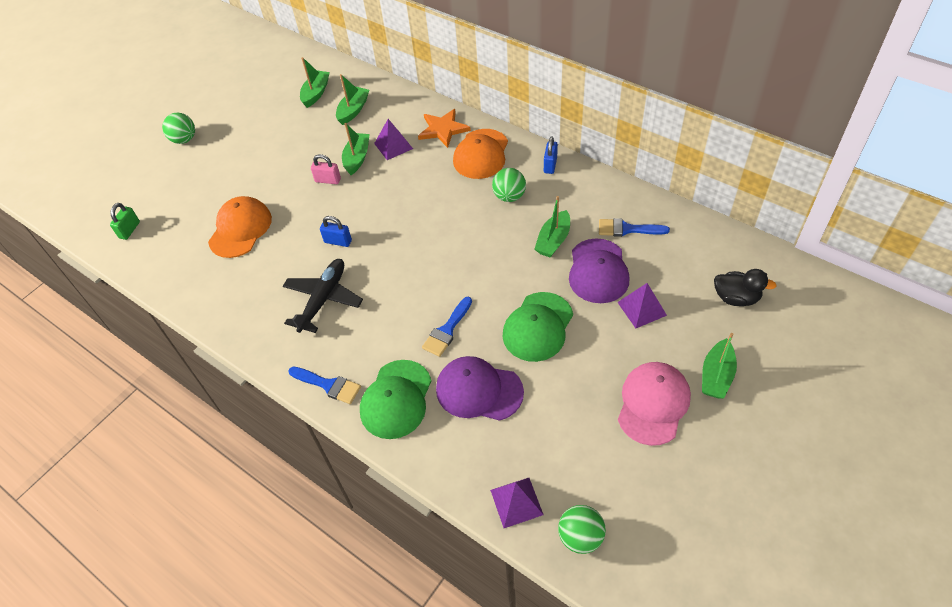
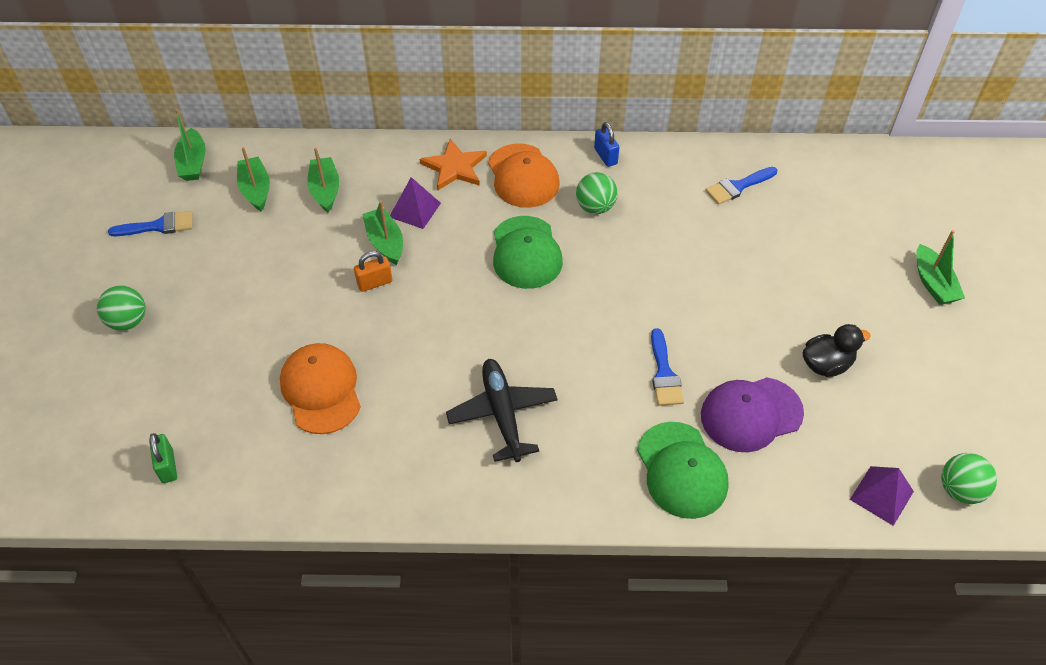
camera: 40 degrees left, 0 degrees up
(328, 180) = (375, 283): pink padlock -> orange padlock
(328, 385) = (599, 498): blue brush -> blue brush (158, 226)
(338, 241) = (456, 344): blue padlock -> none
(538, 327) = (746, 322): green cap -> green cap (526, 252)
(553, 240) = (680, 231): green boat -> green boat (193, 163)
(598, 271) = (749, 240): purple cap -> none
(642, 308) = (819, 256): purple pyramid -> none
(653, 404) = (908, 337): pink cap -> none
(736, 298) = (886, 205): black duck -> black duck (826, 364)

